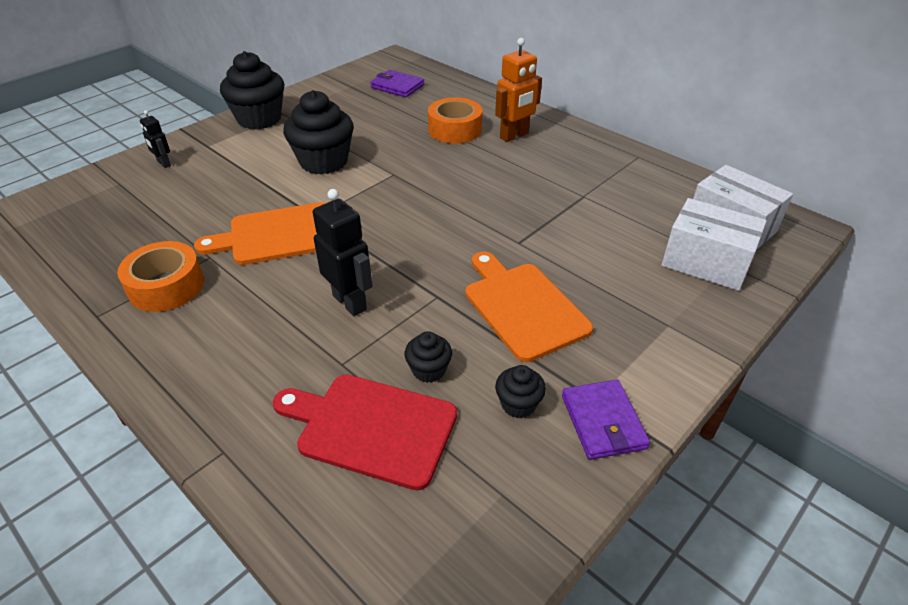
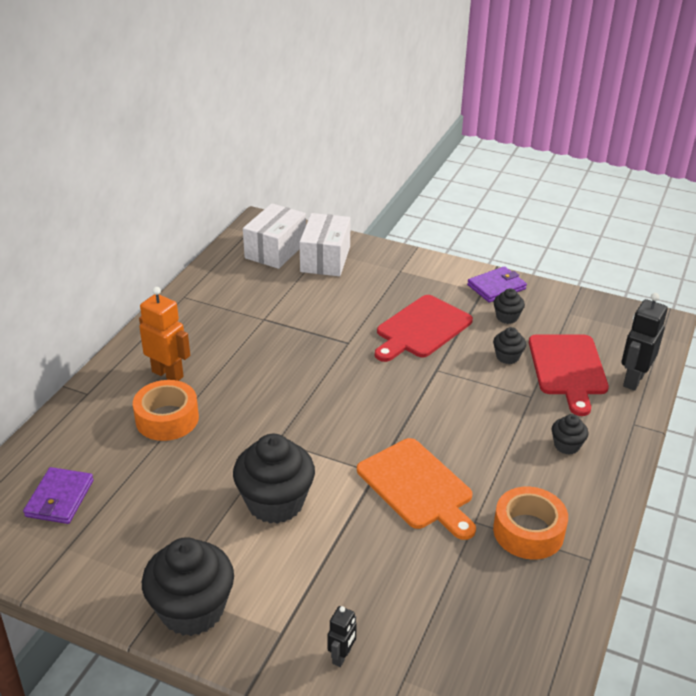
camera: 110 degrees left, 5 degrees down
(242, 362) = (566, 445): none -> black cupcake
(350, 302) = (472, 411): black robot -> black robot (633, 380)
(523, 307) = (421, 328): orange cutting board -> red cutting board

